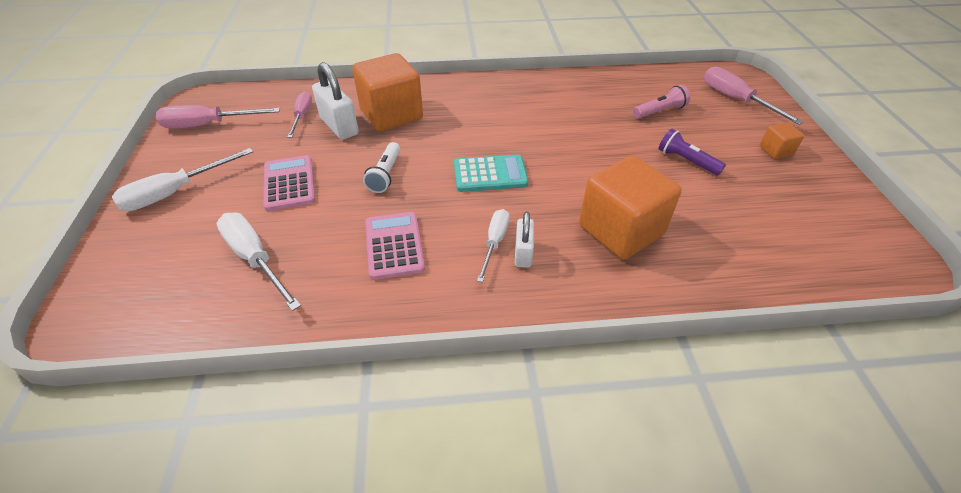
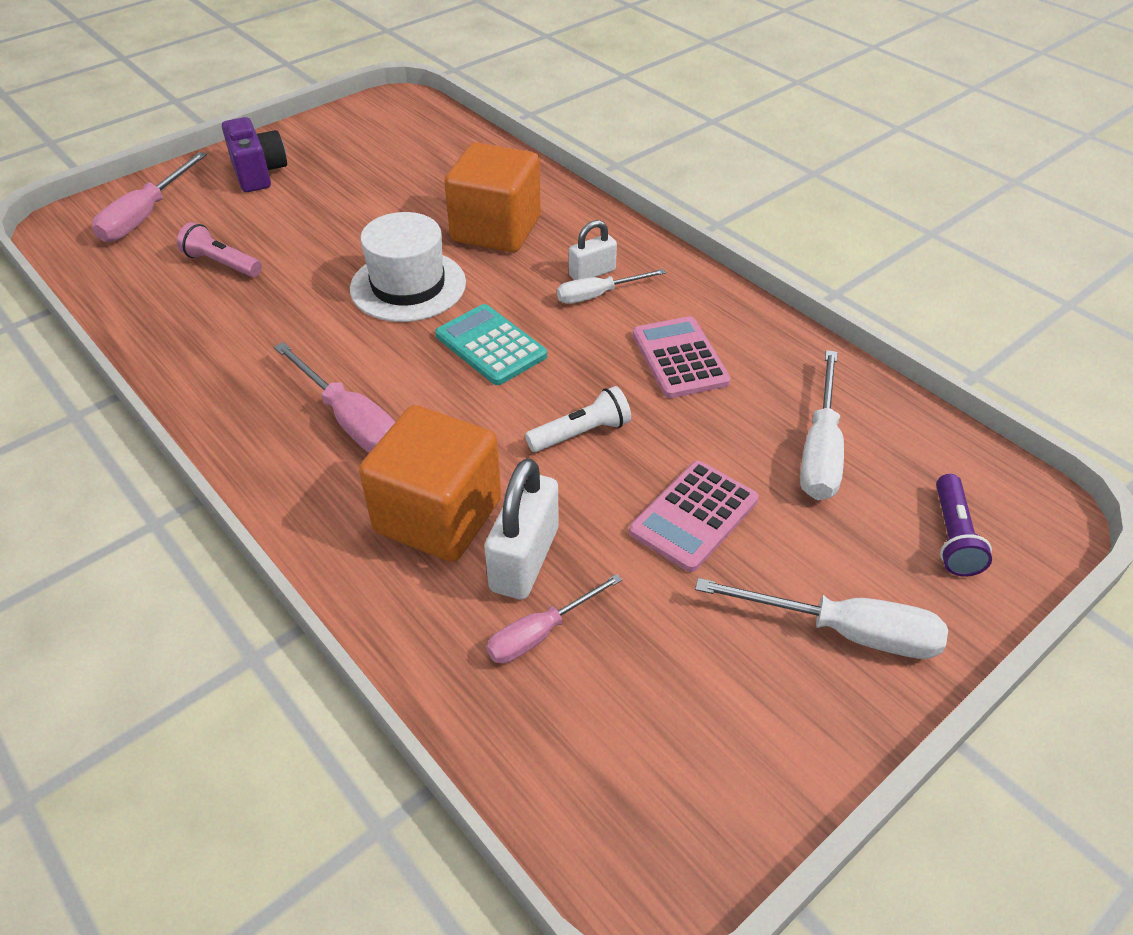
camera: 125 degrees left, 0 degrees up
(208, 125) = (690, 761): pink screwdriver -> pink screwdriver (350, 420)
(394, 245) = (679, 358): pink calculator -> pink calculator turned 120 degrees clockwise
(580, 166) = (408, 286): none -> white hat
(686, 161) = (330, 220): purple flashlight -> purple flashlight (953, 536)
(775, 150) = (258, 173): orange cube -> purple camera

